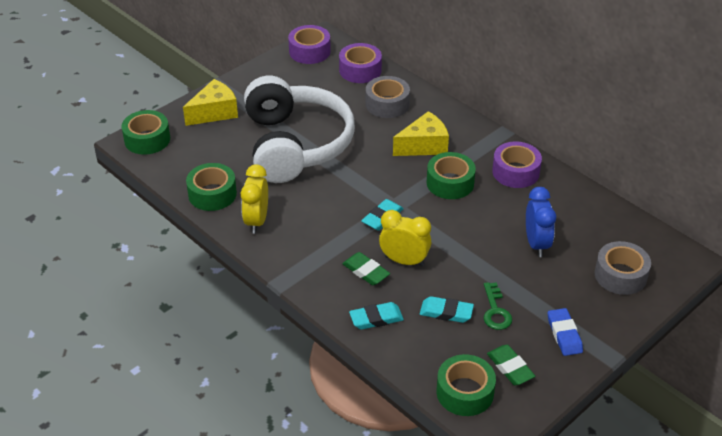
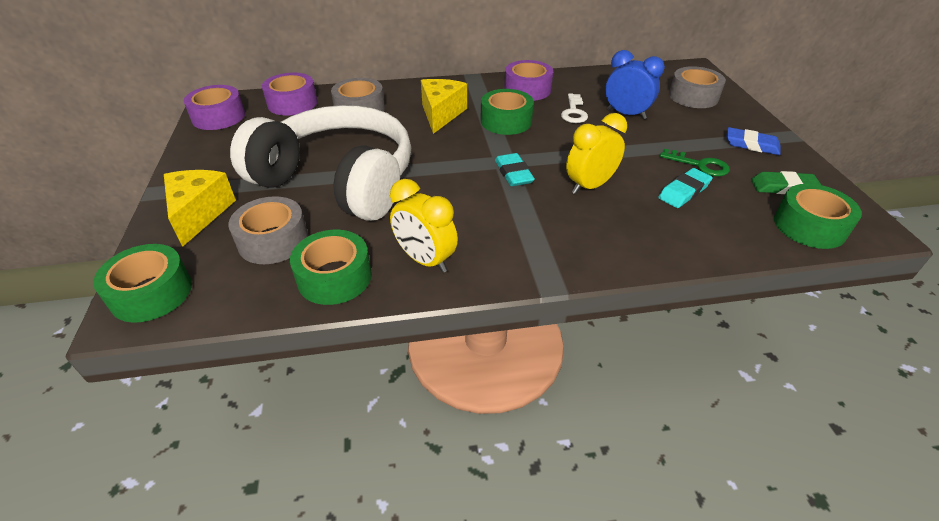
camera: 55 degrees left, 0 degrees up
(219, 154) = (273, 240): none -> grey tape
(366, 271) = (585, 215): green eraser -> none
(376, 318) = (665, 238): turquoise eraser -> none
(506, 213) = (574, 112): none -> white key

